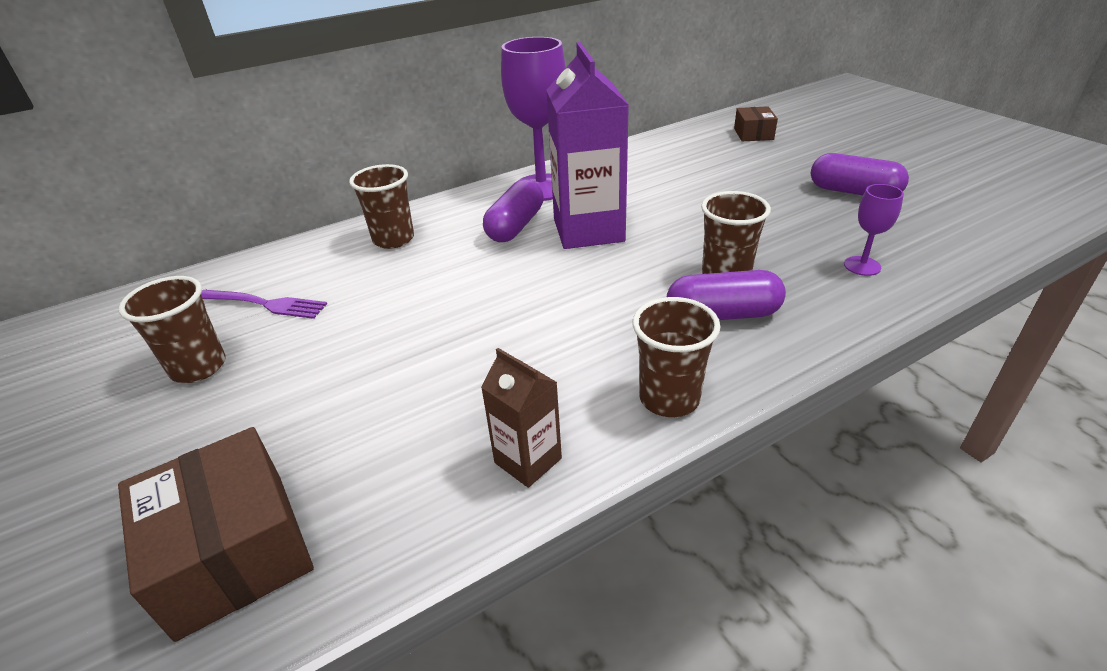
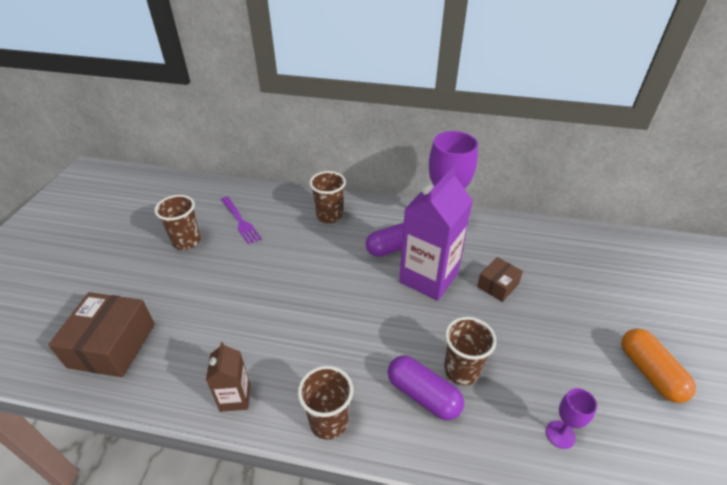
camera: 40 degrees right, 5 degrees up
(753, 134) = (646, 268): brown box -> brown box (497, 285)
(853, 192) = (649, 372): purple capsule -> orange capsule

